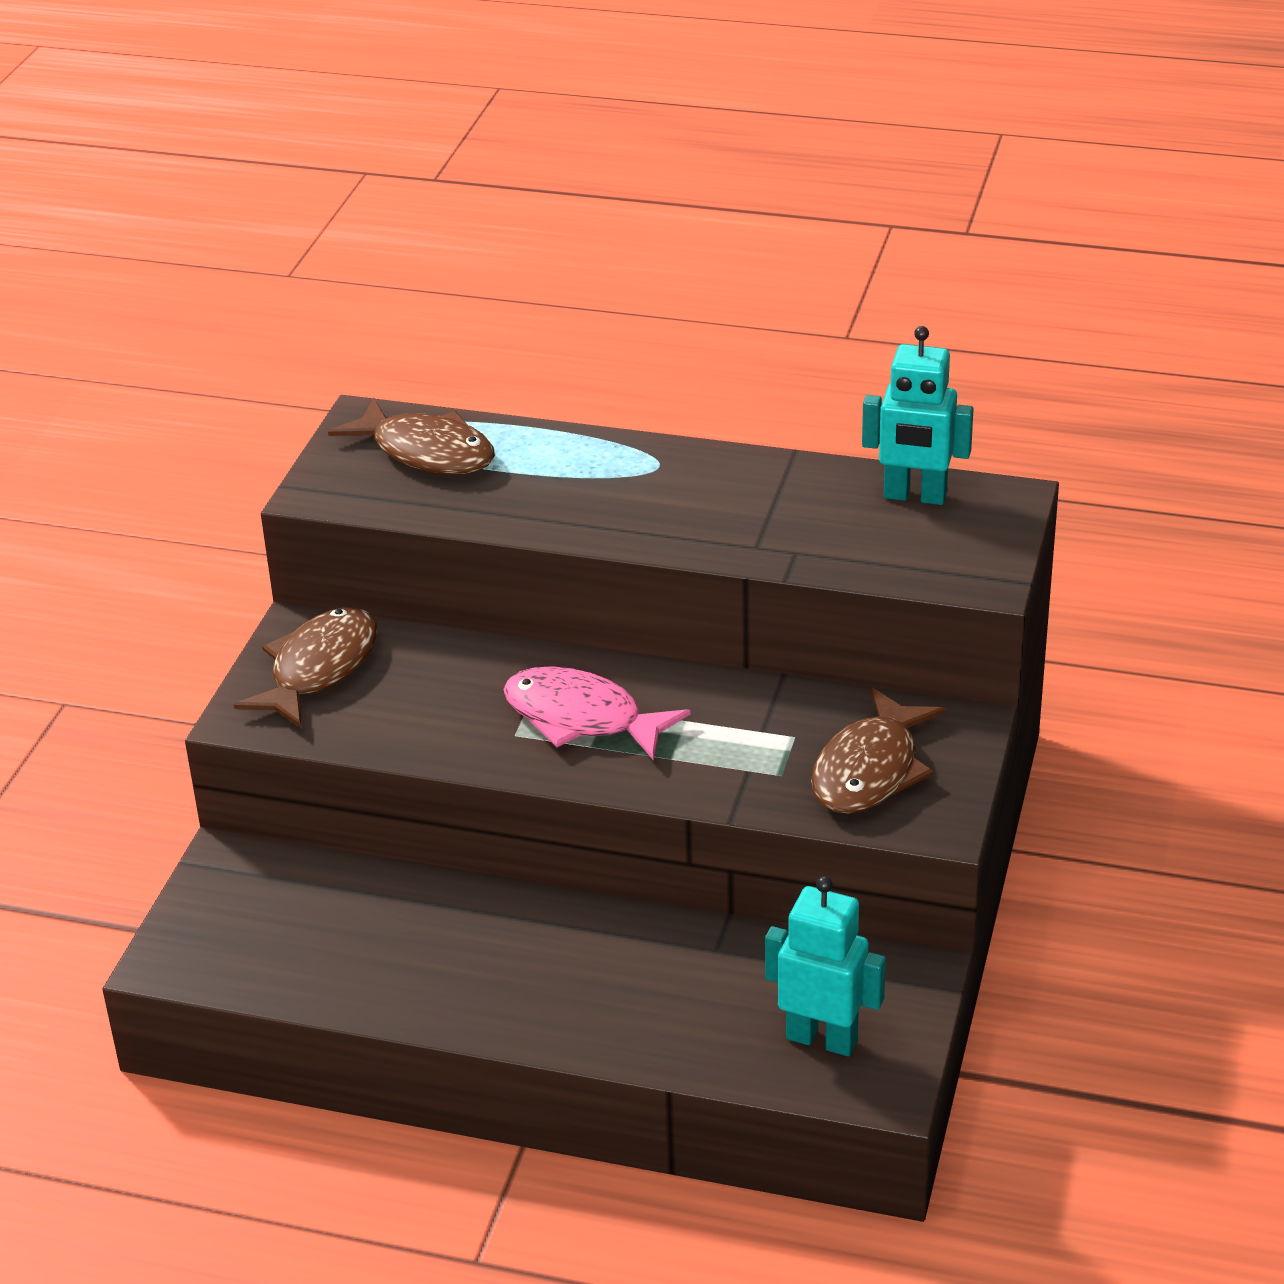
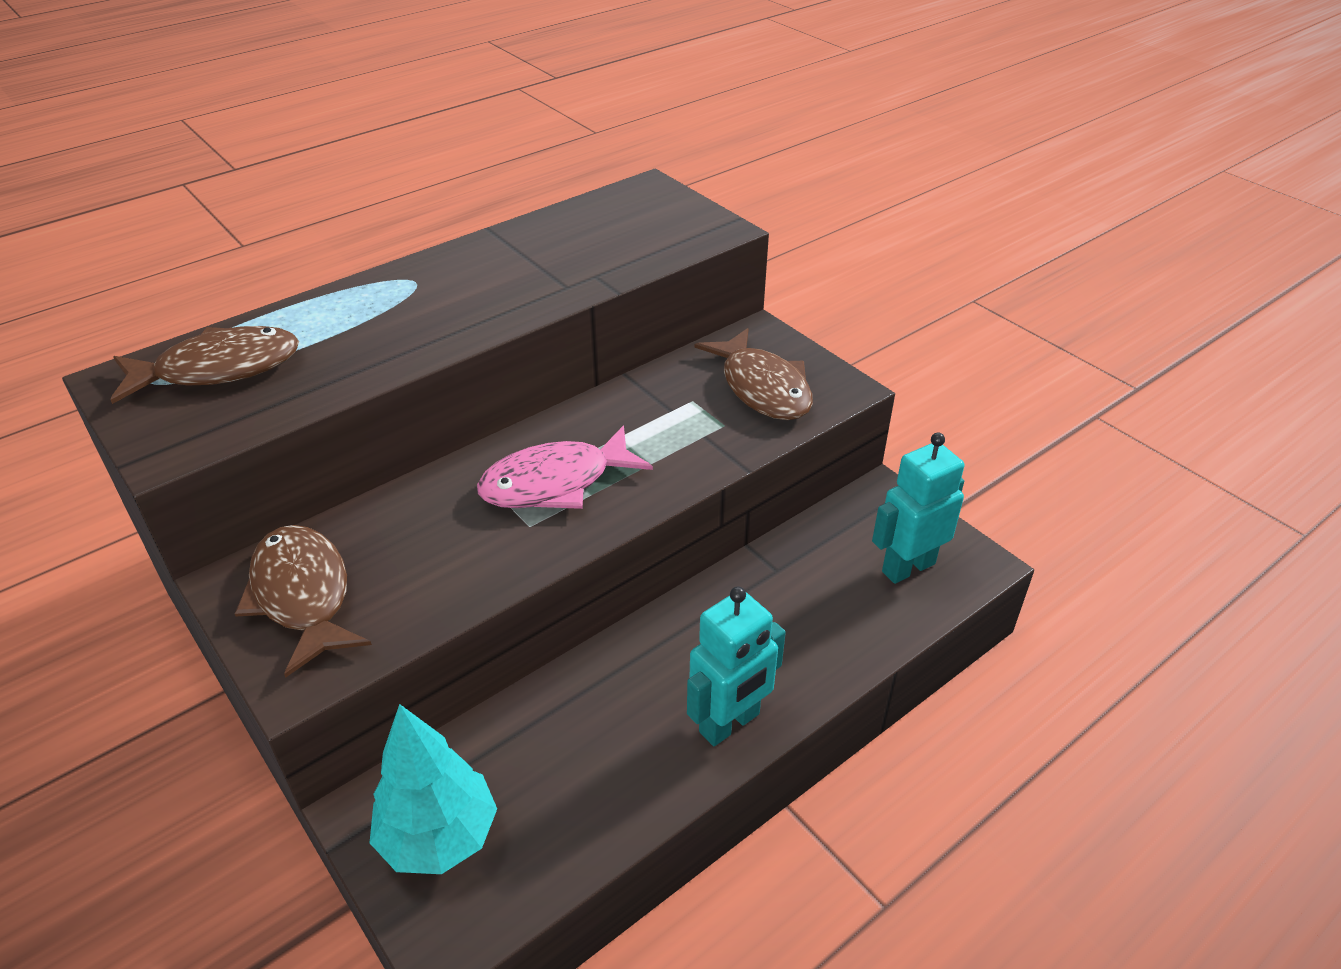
camera: 55 degrees left, 5 degrees up
(239, 908) = (438, 837): none -> turquoise tree
(915, 496) = (601, 212): turquoise robot -> turquoise robot (730, 724)

